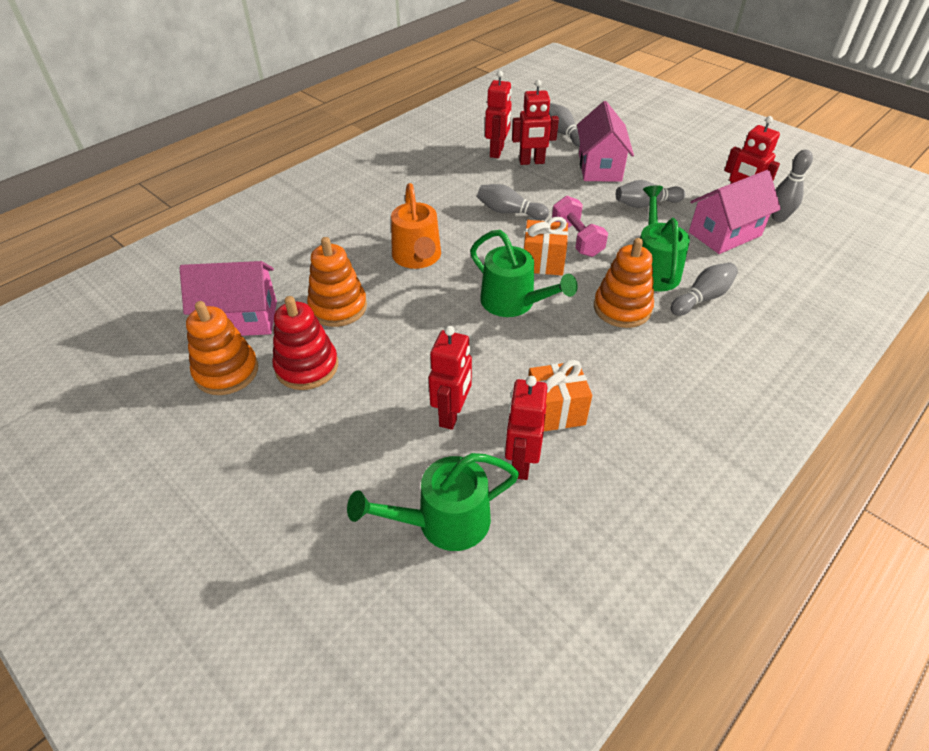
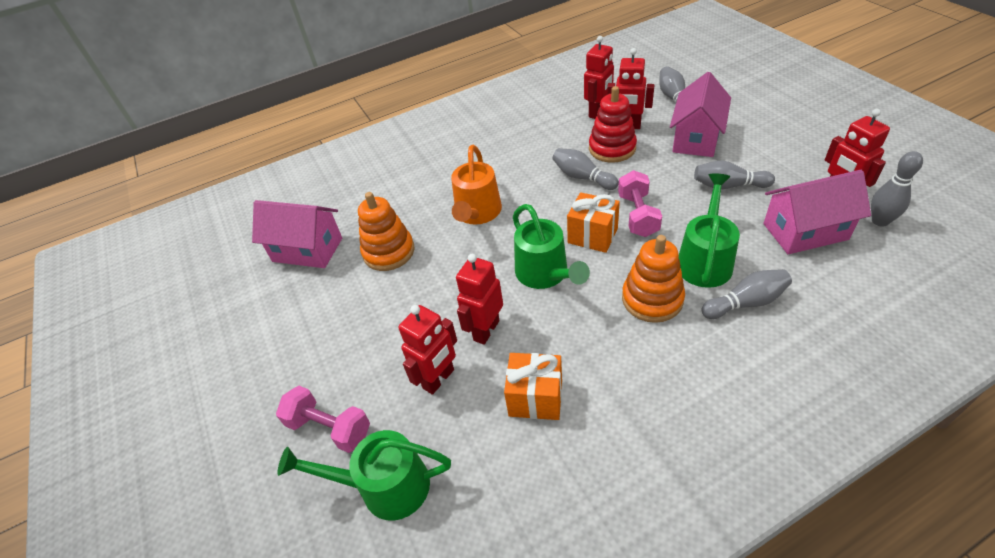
camera: 25 degrees right, 0 degrees up
(226, 372) = (277, 297): orange stacking toy -> none
(307, 367) = (339, 305): red stacking toy -> red stacking toy (612, 148)
(356, 484) = (330, 428): none -> pink dumbbell
(521, 463) = (479, 445): red robot -> red robot (486, 330)

